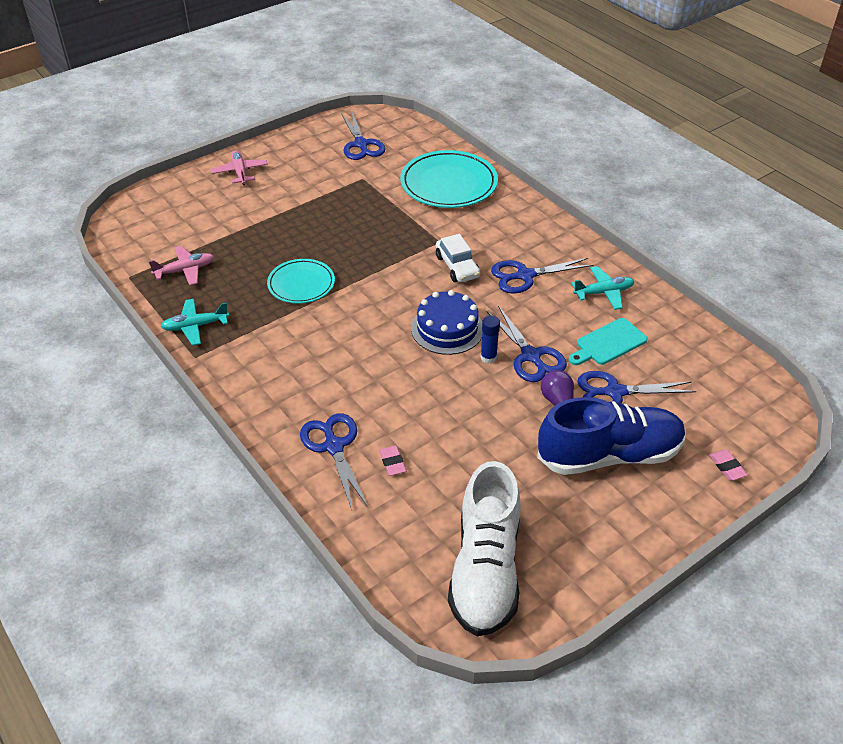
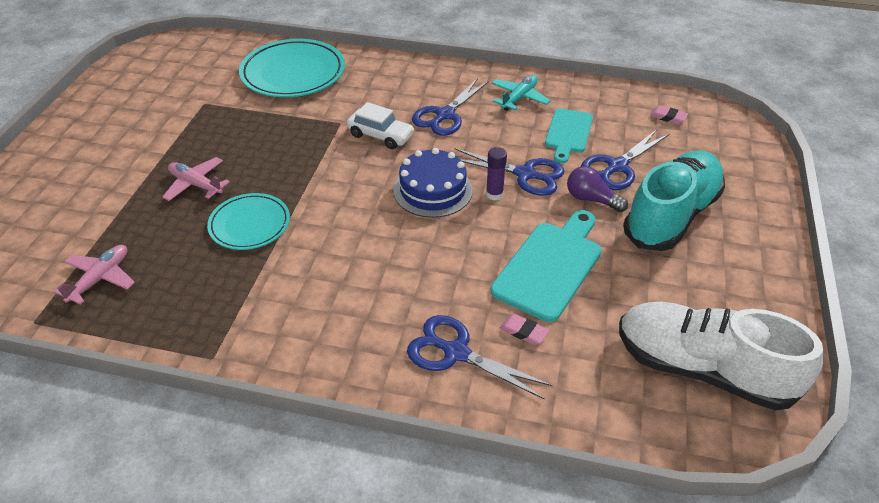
camera: 40 degrees left, 0 degrees up
(195, 326) = (177, 327): turquoise plane -> none
(240, 172) = (60, 154): pink plane -> pink plane (196, 184)
(361, 144) = (168, 75): blue scissors -> none
(465, 432) = (550, 266): none -> turquoise cutting board
(485, 570) = (702, 369): white shoe -> white shoe turned 150 degrees clockwise
(488, 357) = (494, 194): blue glue stick -> purple glue stick
(609, 455) = (671, 216): blue shoe -> turquoise shoe
(727, 467) = (750, 176): pink eraser -> pink eraser (668, 117)

